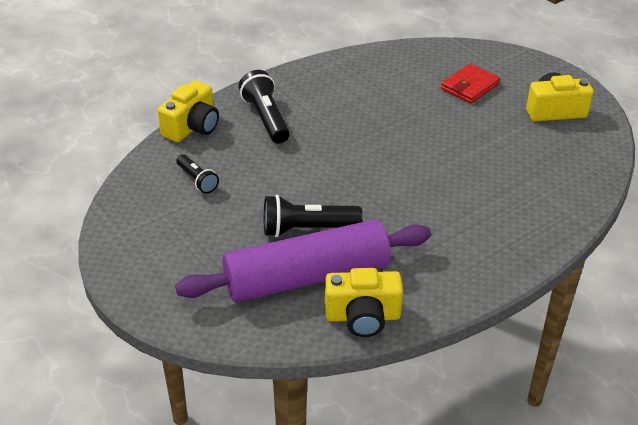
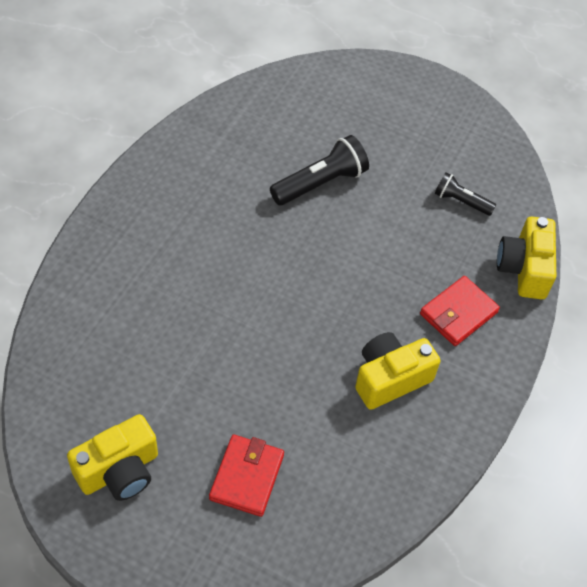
camera: 150 degrees right, 15 degrees up
(266, 118) = (458, 313): black flashlight -> red wallet
(307, 277) = (291, 136): purple rolling pin -> none
(362, 317) = (225, 116): yellow camera -> yellow camera (390, 378)

